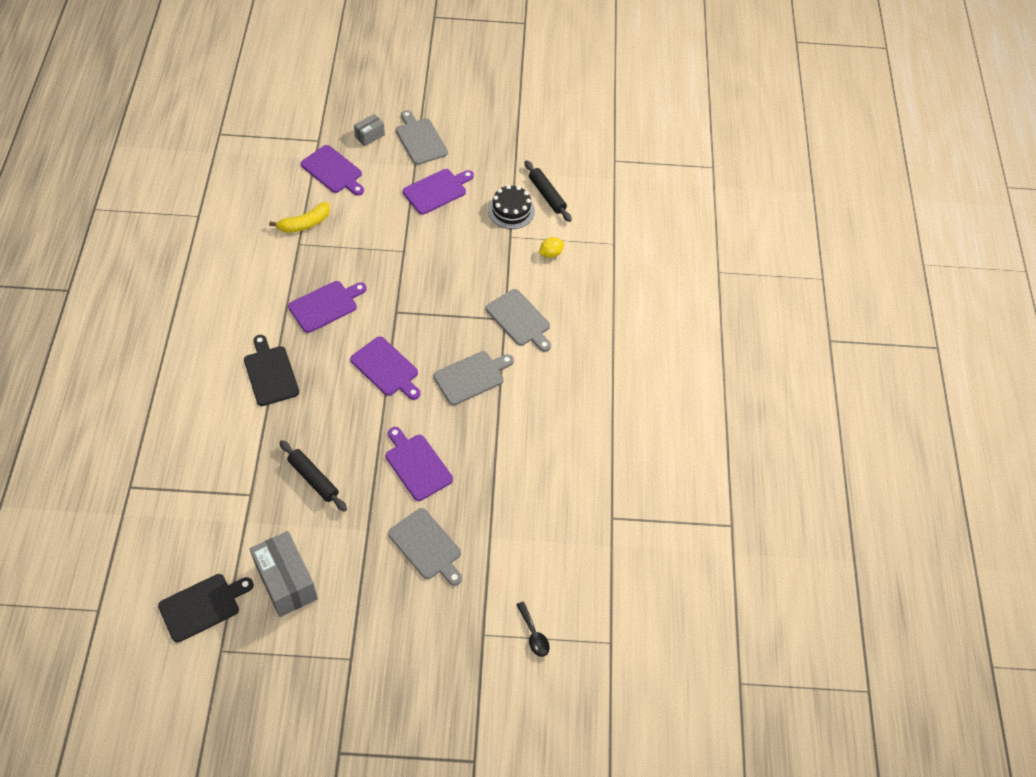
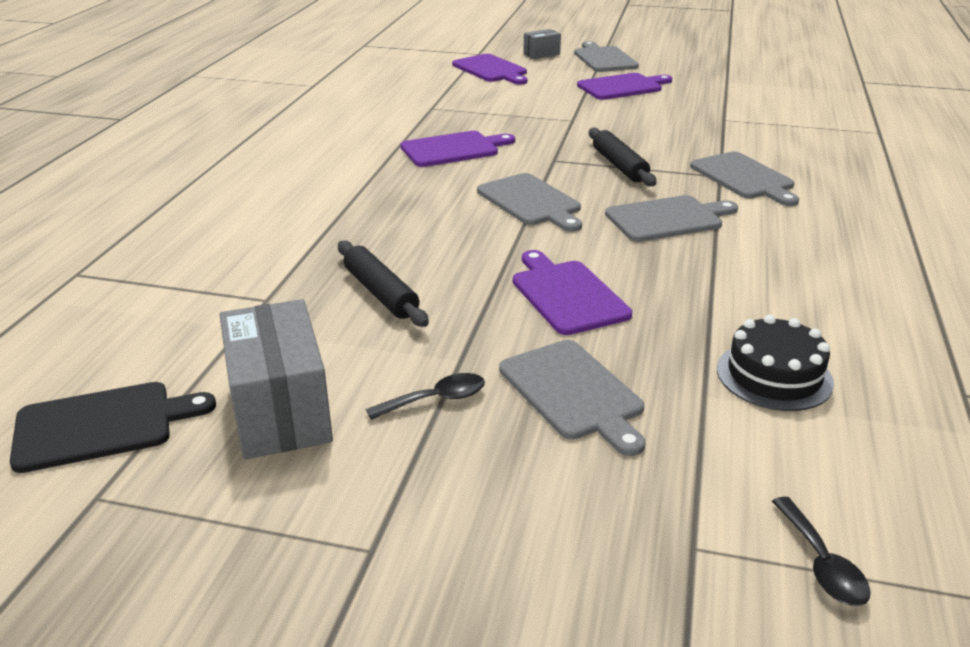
camera: 15 degrees right, 25 degrees down
(270, 373) = (353, 193): black cutting board -> none
(304, 224) = (444, 96): yellow banana -> none
(360, 562) = (436, 399): none -> black spoon
(386, 368) = (531, 202): purple cutting board -> grey cutting board
(511, 210) = (724, 103): black cake -> black cake (774, 376)
(547, 195) = (773, 97): black rolling pin -> black rolling pin (619, 166)
(550, 253) = (785, 133): yellow lemon -> none

